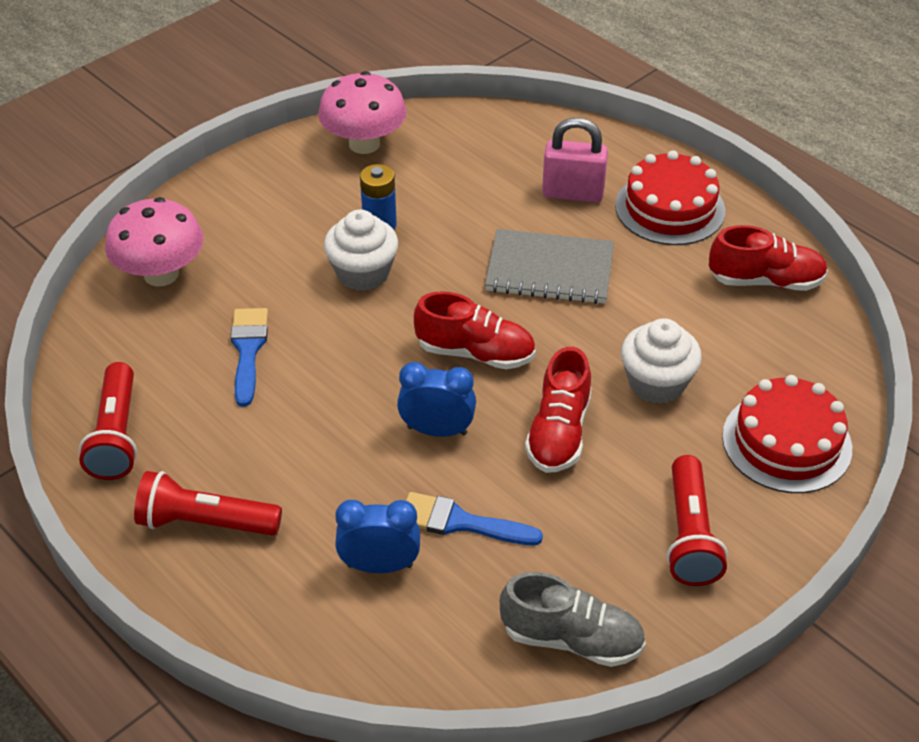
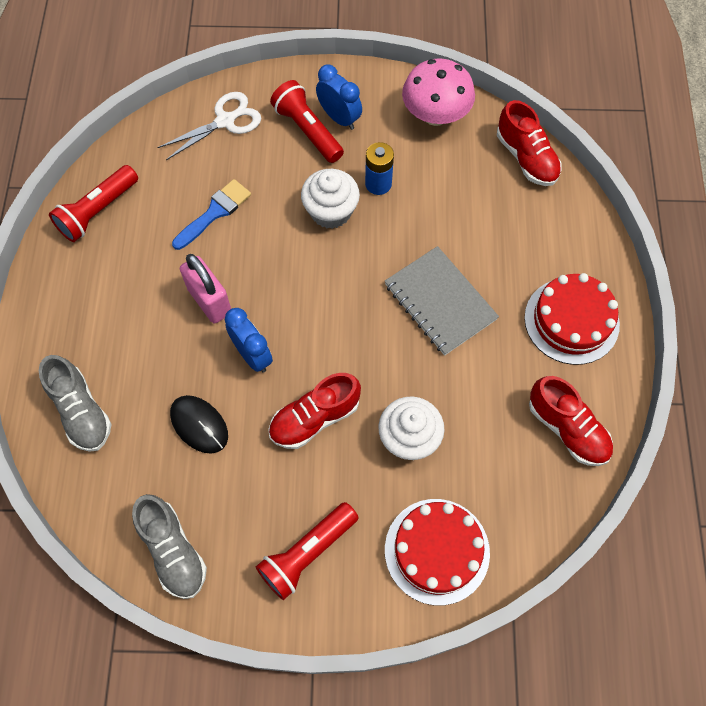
camera: 45 degrees right, 20 degrees up
(161, 274) = (225, 121): pink mushroom -> white scissors
(205, 522) = (82, 305): red flashlight -> red flashlight (307, 130)
(325, 608) = (81, 411): none -> grey shoe
(379, 565) = (132, 412): blue clock -> blue clock (339, 118)
(460, 522) = (199, 425): blue brush -> black mouse
(475, 353) = (330, 322): red shoe -> red shoe (526, 158)
(573, 193) = (521, 257): pink padlock -> pink padlock (209, 301)

